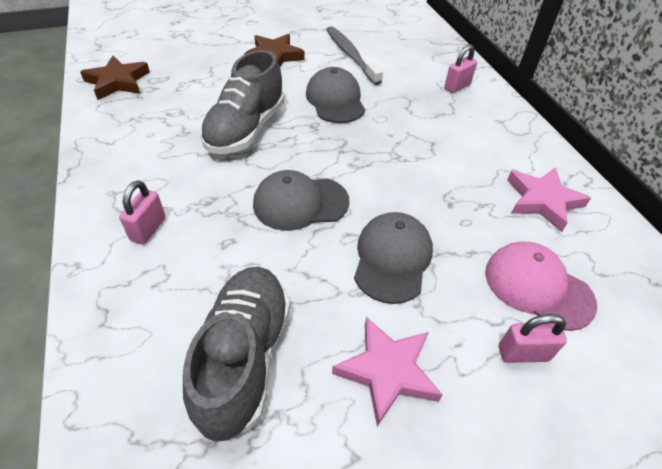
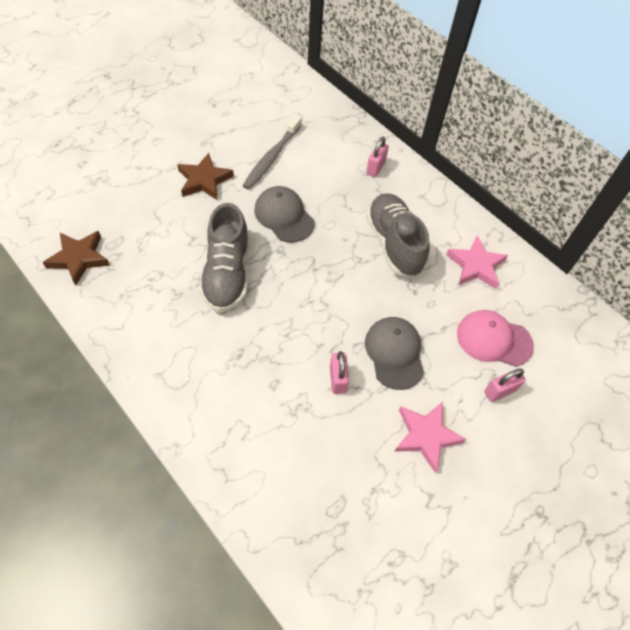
camera: 25 degrees left, 10 degrees up
(148, 229) = (209, 395): pink padlock -> pink padlock (337, 379)
(244, 357) = (335, 463): grey shoe -> grey shoe (394, 244)
(300, 203) = (308, 330): grey cap -> none
(351, 55) = (271, 157): grey toothbrush -> grey toothbrush turned 105 degrees counterclockwise

